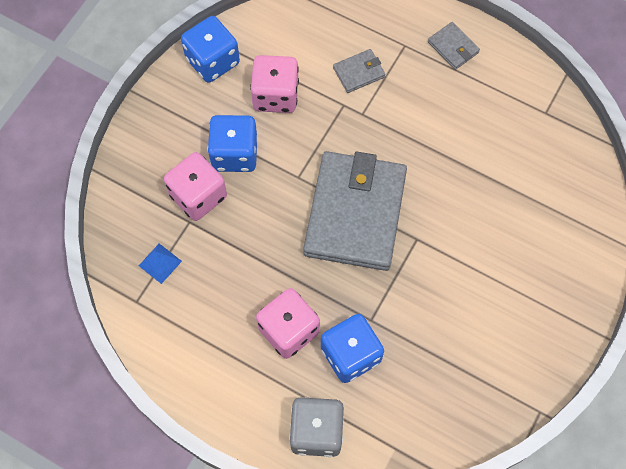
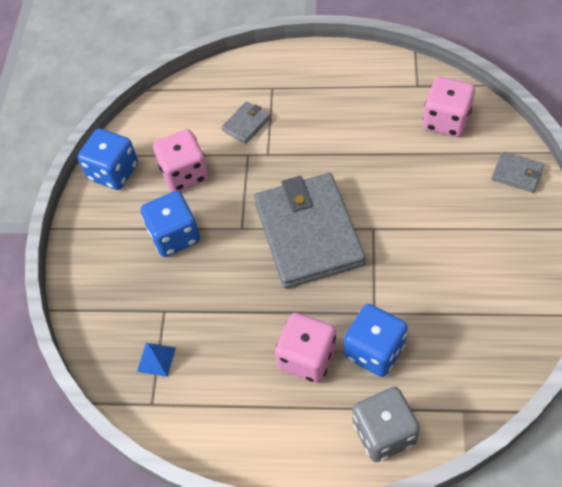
camera: 20 degrees left, 10 degrees down
(198, 196) = (161, 285): pink dice -> pink dice (446, 121)
(453, 47) = (313, 72): grey wallet -> grey wallet (516, 174)

